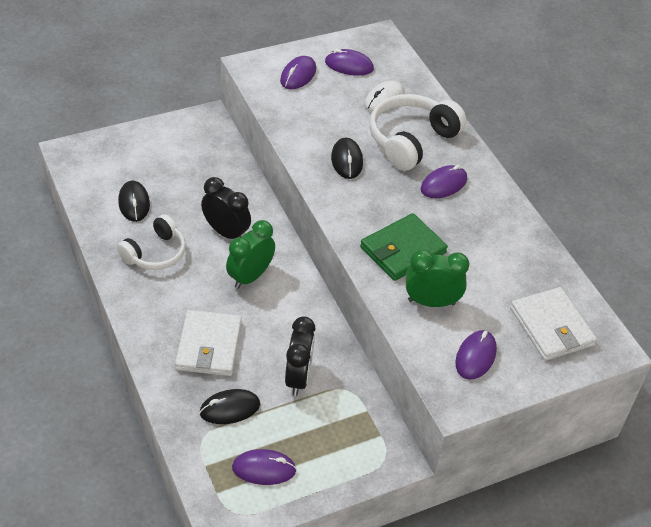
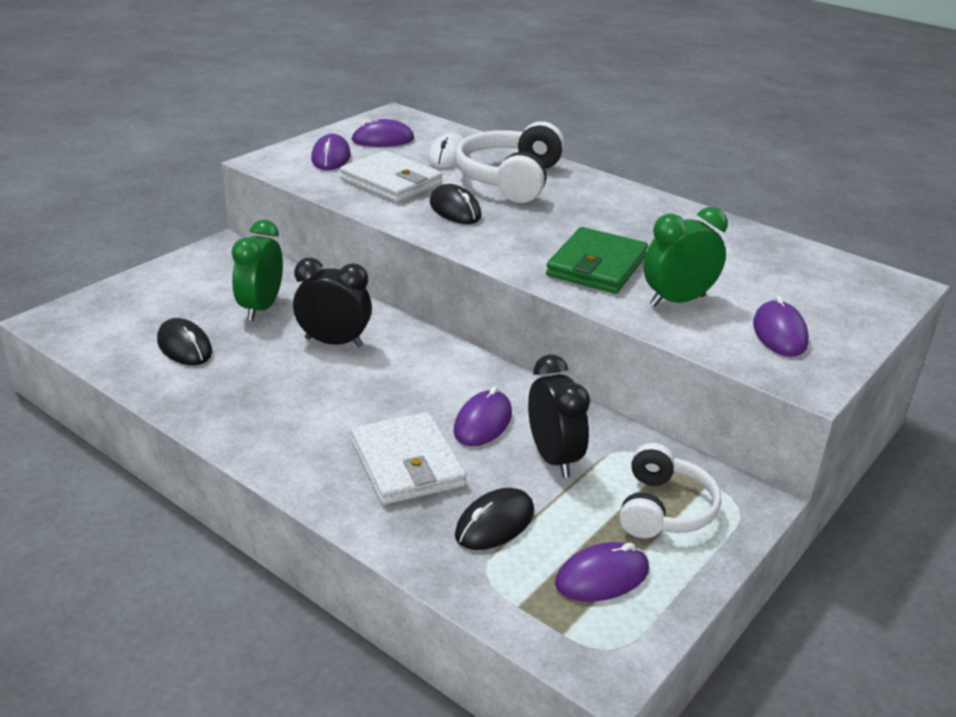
camera: 25 degrees left, 15 degrees down
(155, 253) = (253, 388): white headphones -> white headphones (663, 509)
(250, 277) = (401, 376): green clock -> green clock (261, 308)
(443, 184) = (582, 204): purple mouse -> purple mouse (483, 423)
(551, 327) = (823, 285): white wallet -> white wallet (391, 182)

